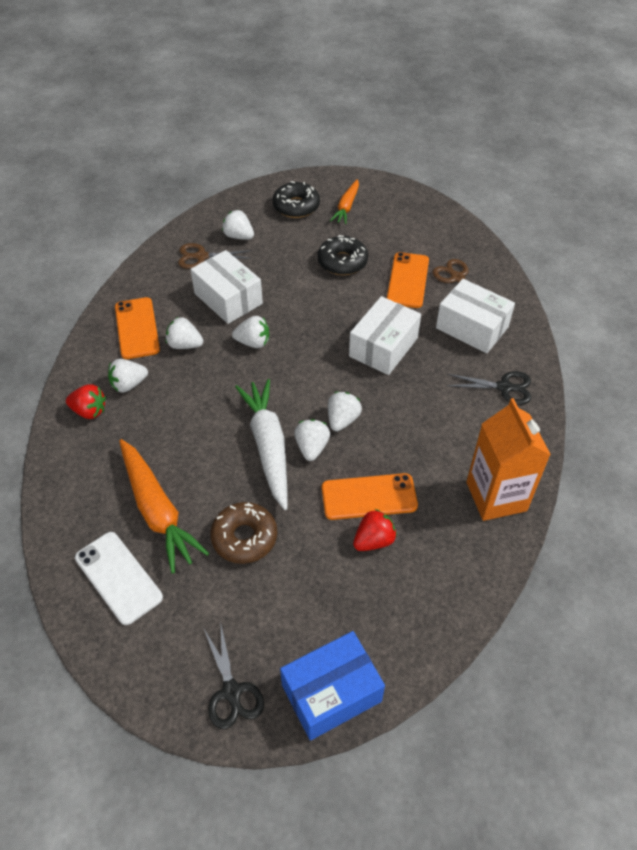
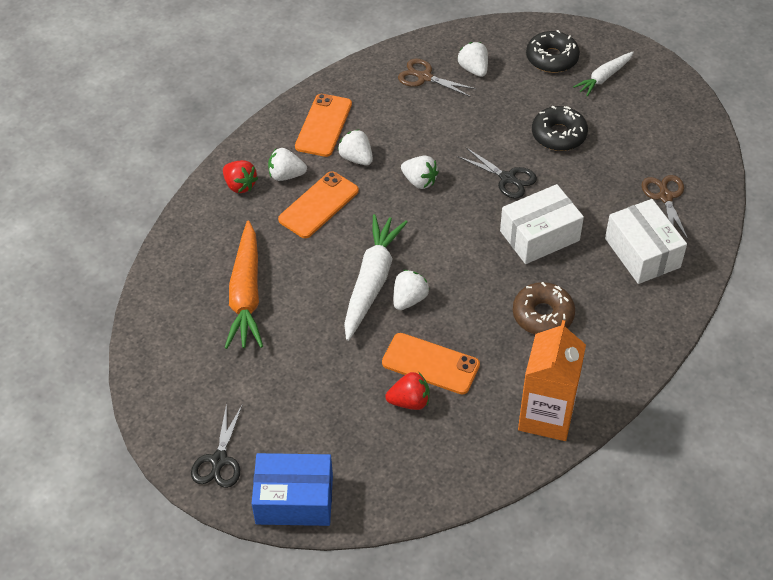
camera: 30 degrees right, 0 degrees up
(118, 577) = (185, 334): white phone -> none
(228, 298) = (423, 129): white box -> none
(244, 537) = (303, 349): brown donut -> brown donut (543, 315)
(342, 420) = (453, 287): white strawberry -> none
(347, 206) = (604, 77): orange carrot -> white carrot
(407, 280) = (611, 179): orange phone -> orange phone (318, 205)
(504, 387) = (630, 323): black scissors -> black scissors (507, 178)

